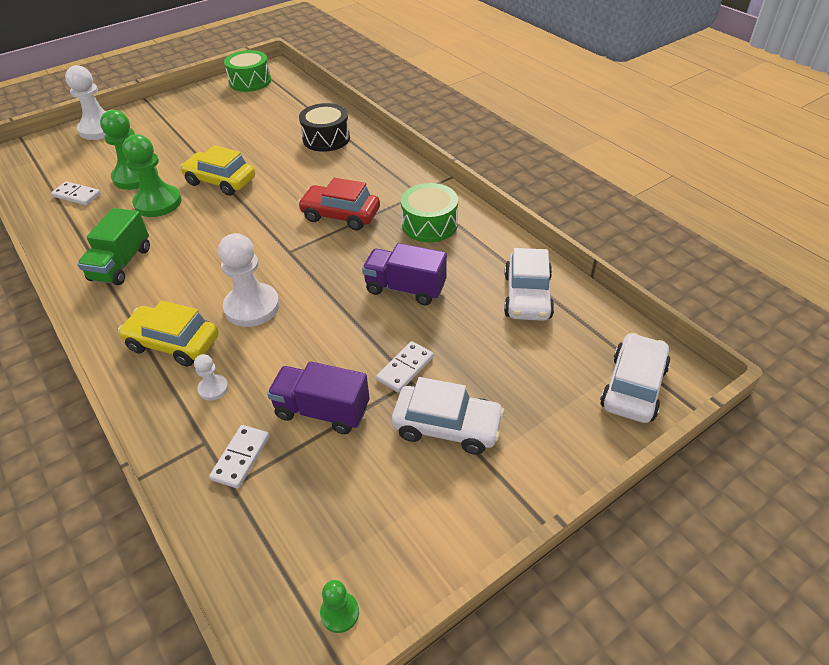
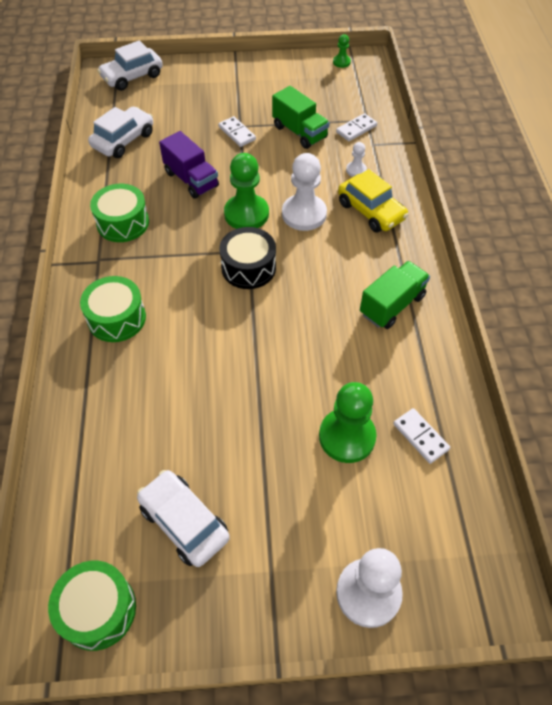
camera: 150 degrees left, 10 degrees up
(158, 203) = (335, 374): green pawn -> green pawn (246, 214)
(220, 181) = (259, 375): yellow car -> none
(322, 411) = (299, 132): purple truck -> green truck
(326, 138) = (107, 389): black drum -> black drum (248, 267)
(340, 215) = (180, 268): red car -> none
(360, 169) = (117, 318): none -> green drum
(405, 368) = (237, 133): white domino -> white domino turned 75 degrees clockwise
(447, 427) = (241, 99): white car -> white car (184, 522)

